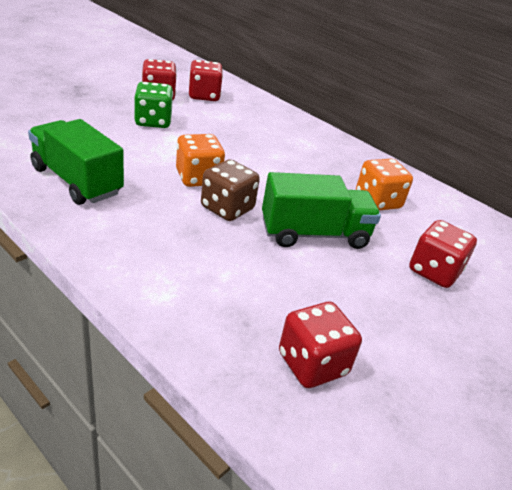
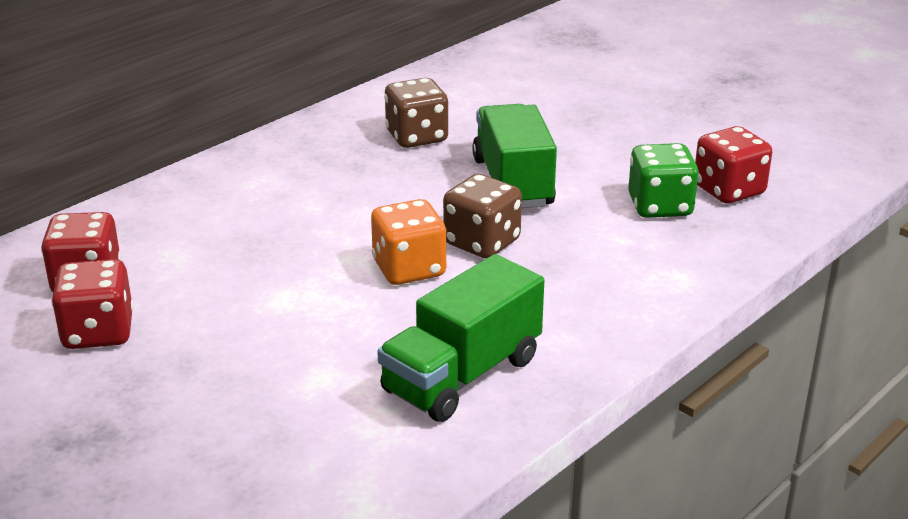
camera: 85 degrees left, 5 degrees down
(153, 121) = (222, 327): green dice -> green dice (660, 206)
(377, 201) = (417, 137): orange dice -> brown dice
(434, 271) = (550, 117): red dice -> none

